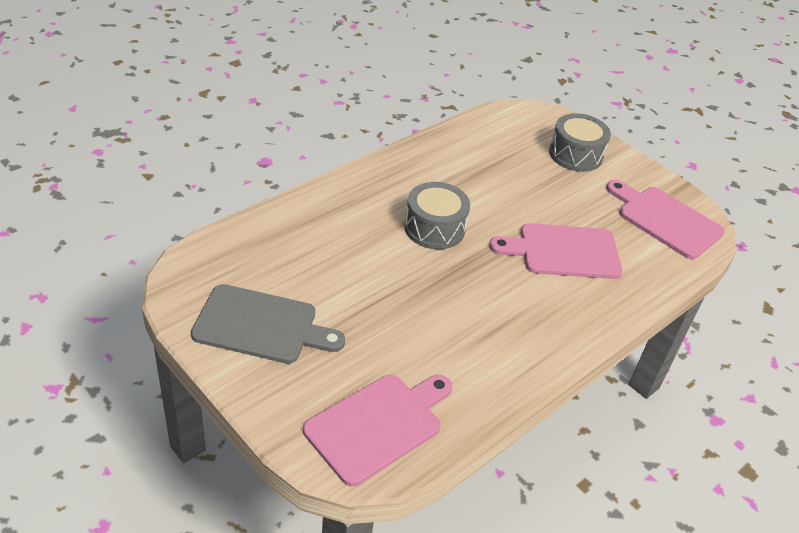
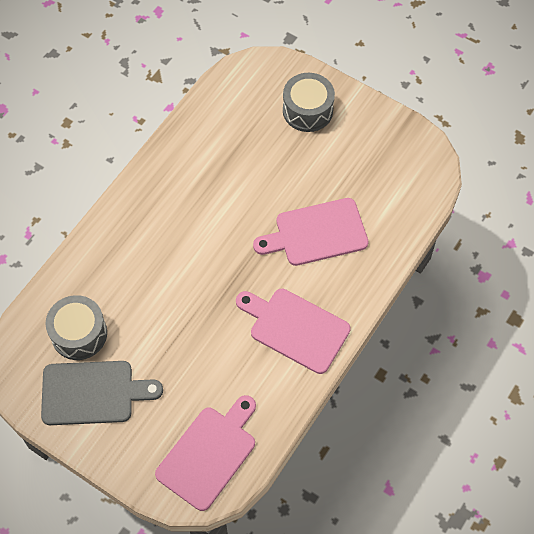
camera: 10 degrees left, 20 degrees up
(434, 228) = (203, 243): grey drum -> grey drum (79, 334)
(665, 220) = (398, 166): pink cutting board -> pink cutting board (295, 328)

